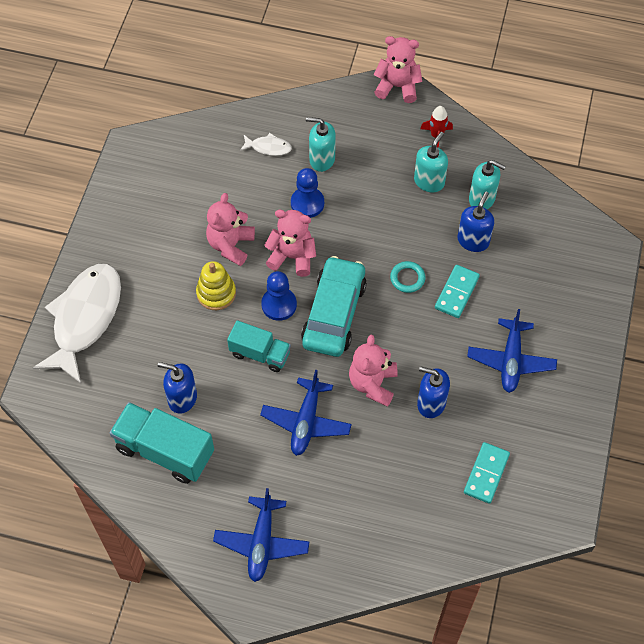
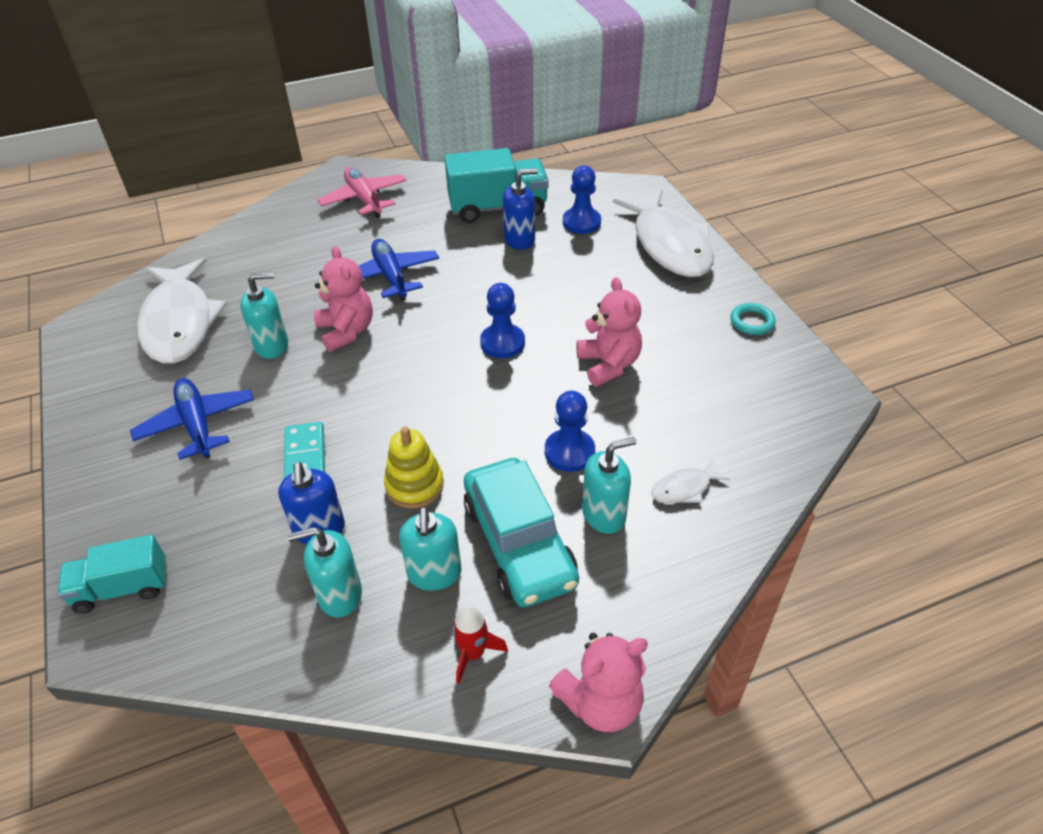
camera: 145 degrees right, 15 degrees down
(120, 386) = (581, 222): none -> blue pawn
(216, 293) = (575, 319): yellow stacking toy -> yellow stacking toy (414, 485)
(260, 354) = (482, 299): turquoise truck -> turquoise truck (122, 588)
(261, 543) = (364, 199): blue plane -> pink plane
(292, 257) = (531, 390): pink teddy bear -> none
(334, 313) = (437, 365): turquoise car -> turquoise car (519, 542)
(407, 278) = (378, 440): turquoise ring -> turquoise ring (752, 322)
(431, 403) = (272, 345): blue soap dispenser -> turquoise soap dispenser
(486, 474) = (180, 322): turquoise domino -> white fish

